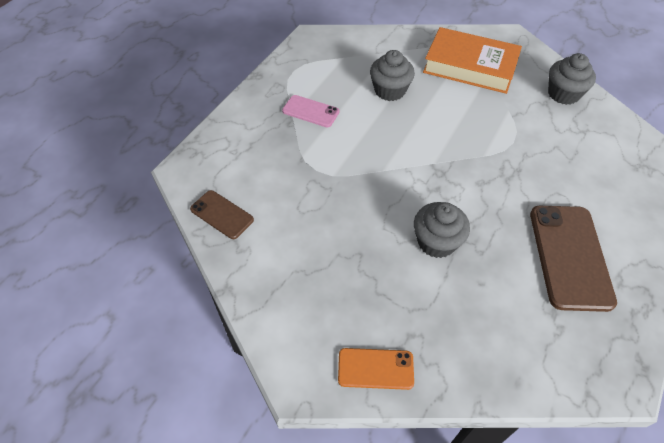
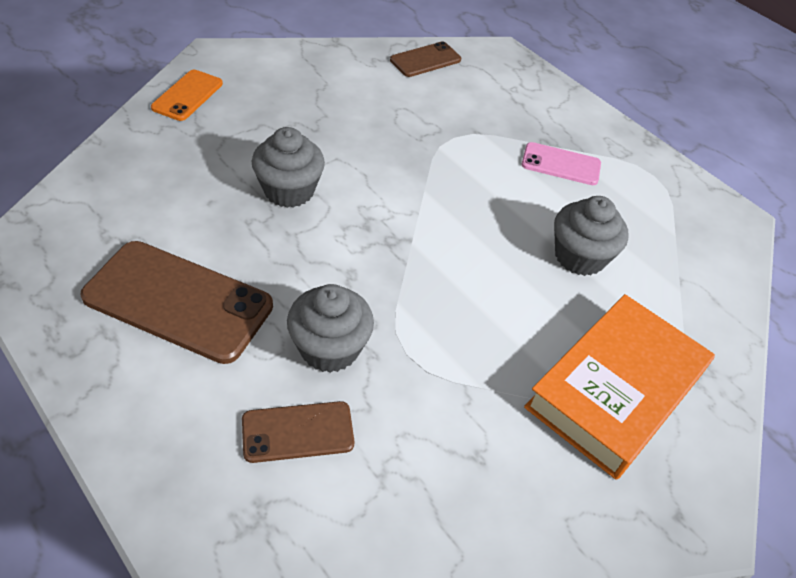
camera: 105 degrees right, 5 degrees down
(310, 111) = (561, 164): pink phone -> pink phone turned 60 degrees clockwise
(563, 94) = (491, 505): grey cupcake -> grey cupcake (329, 348)
(593, 167) = (298, 432): none -> brown phone

